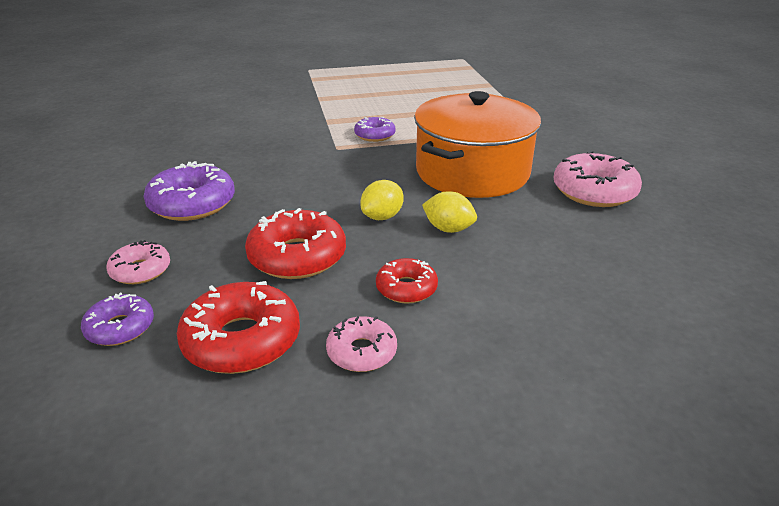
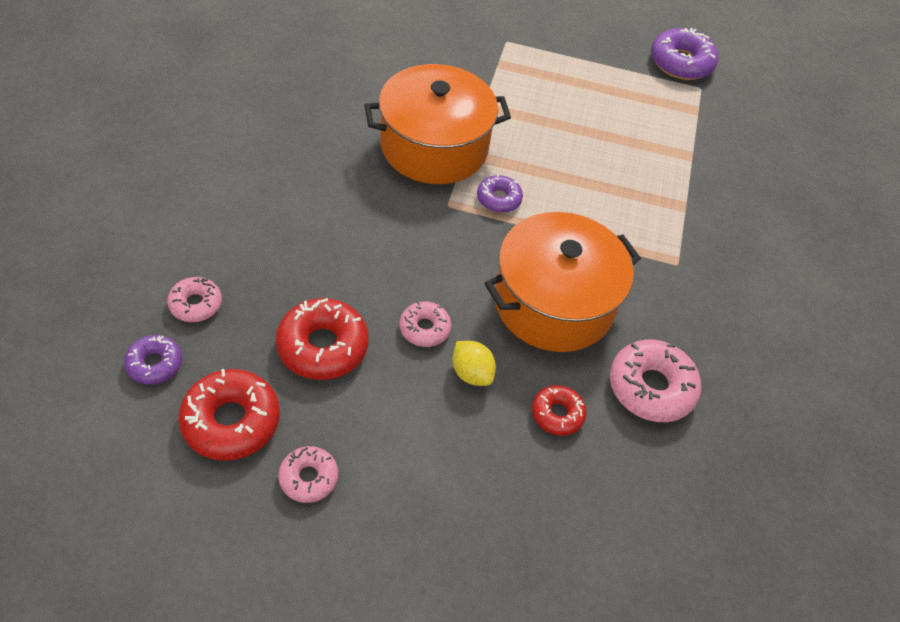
camera: 20 degrees right, 20 degrees up
(192, 204) = (274, 233): purple donut -> purple donut (681, 63)
(298, 124) = (434, 146): none -> orange pot
(382, 217) = (424, 328): yellow lemon -> pink donut
(406, 288) = (386, 428): red donut -> red donut (557, 414)

